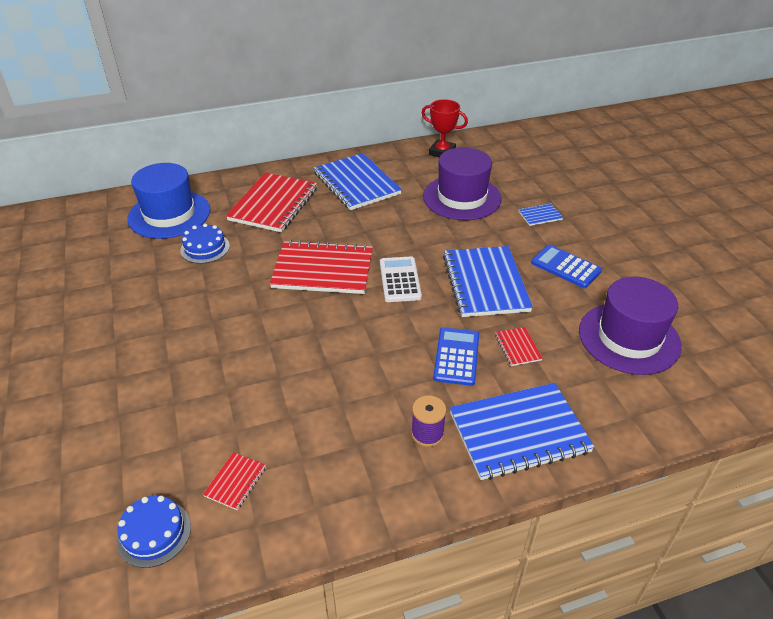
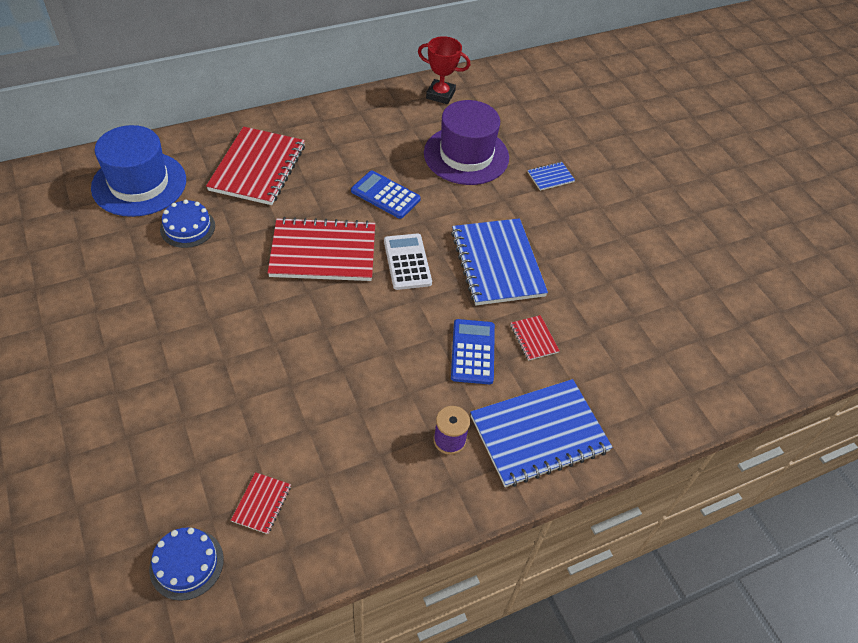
camera: 10 degrees left, 10 degrees up
(356, 183) = (348, 138): blue notebook -> none
(565, 267) = (579, 241): blue calculator -> blue calculator (385, 195)
(629, 338) = (643, 323): purple hat -> none

